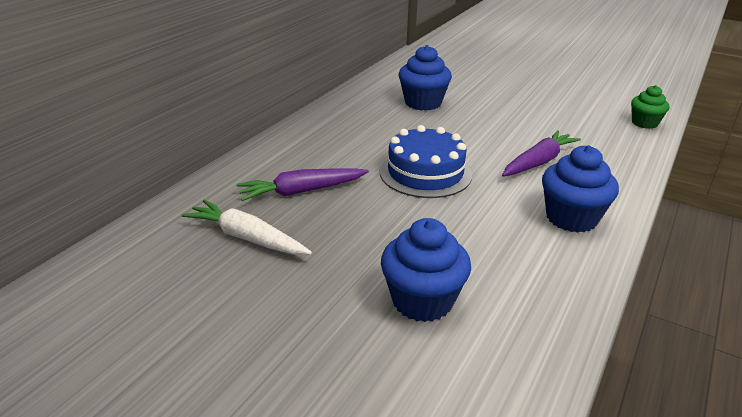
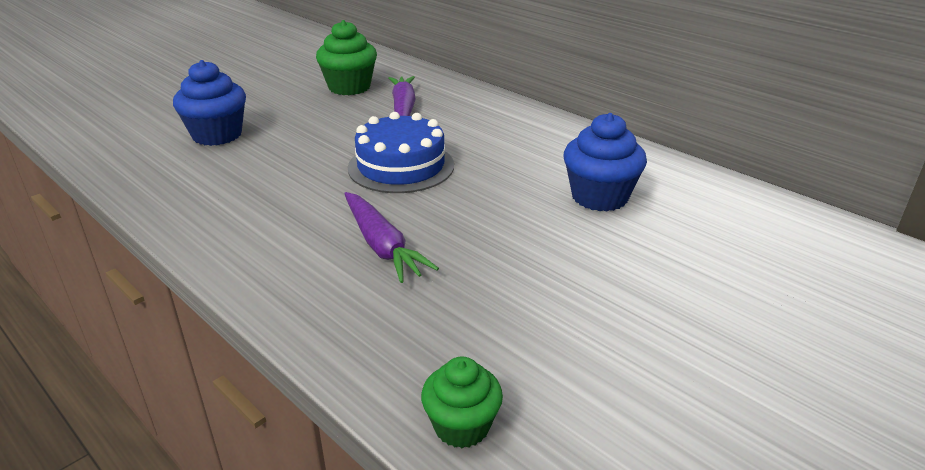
camera: 105 degrees right, 0 degrees up
(247, 238) = (349, 87): white carrot -> green cupcake
(571, 218) = (250, 231): blue cupcake -> none

